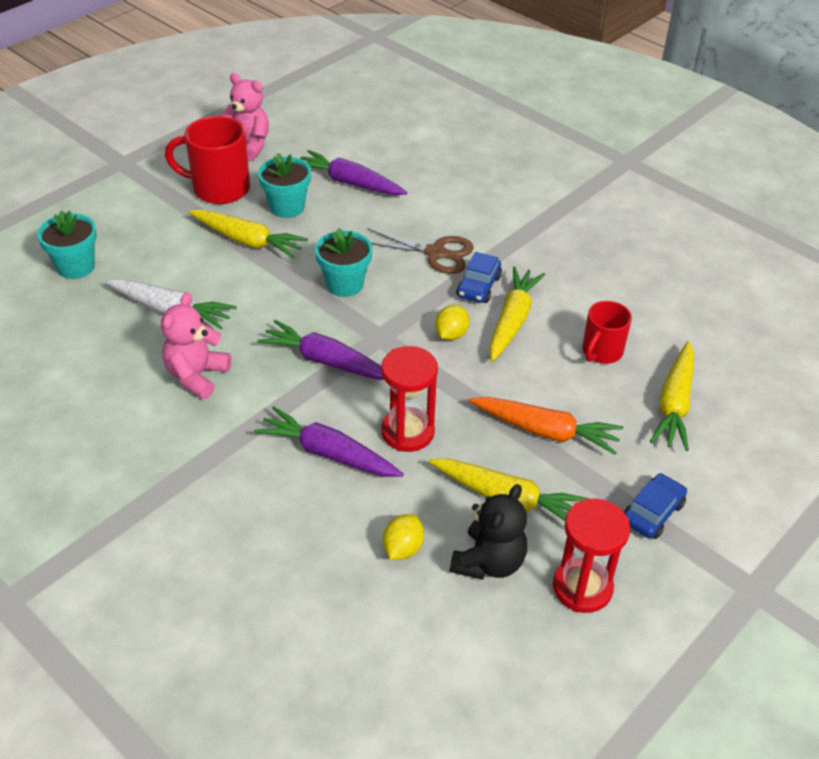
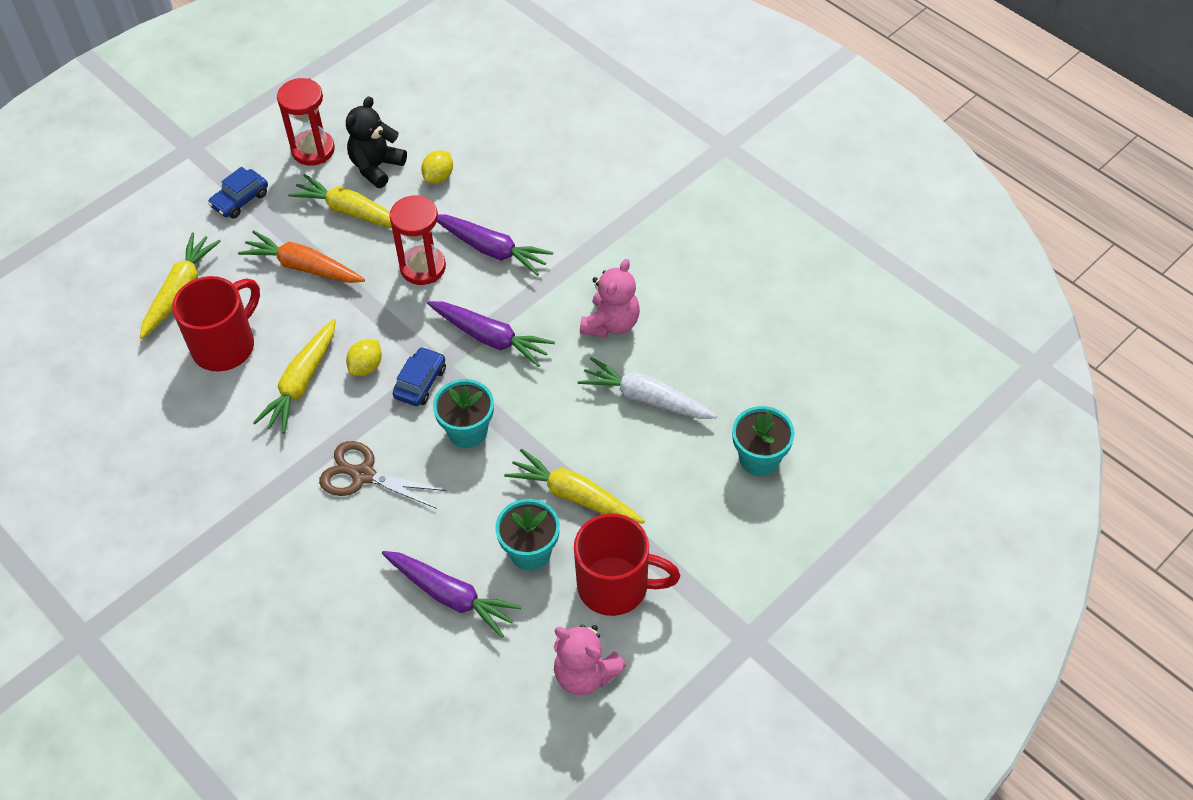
camera: 175 degrees left, 10 degrees up
(478, 286) = (326, 427): blue car -> blue car (420, 382)
(601, 352) = (225, 345): red mug -> red mug, size x1.59

